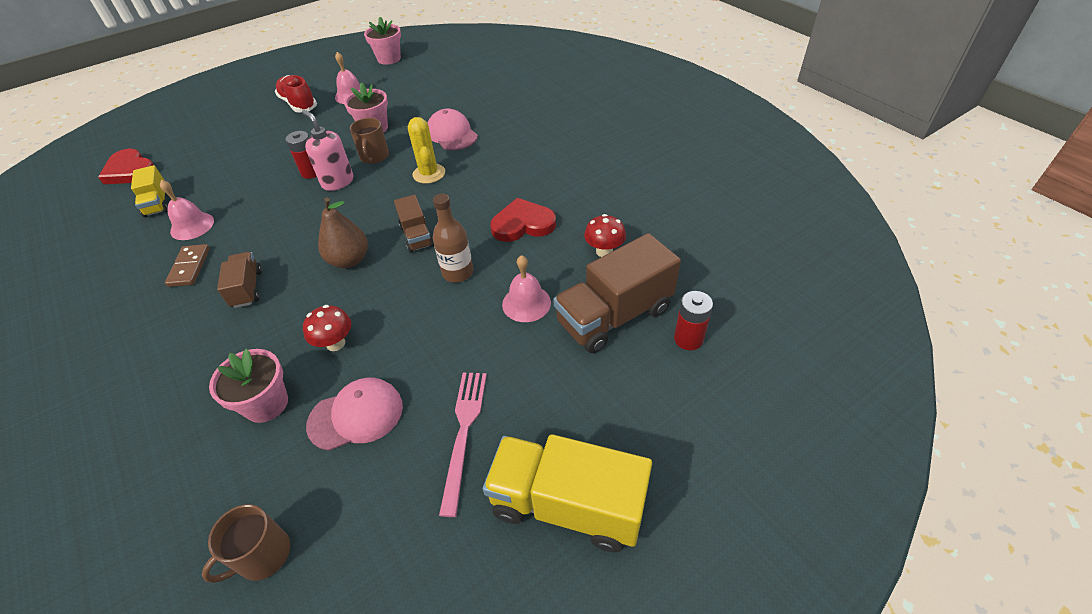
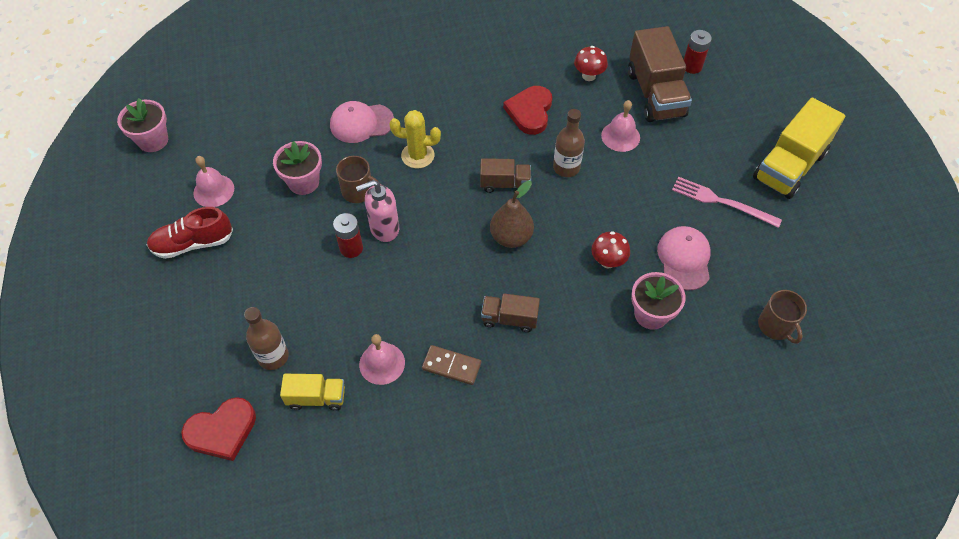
camera: 70 degrees left, 10 degrees up
(197, 171) = (273, 356): none -> brown bottle

